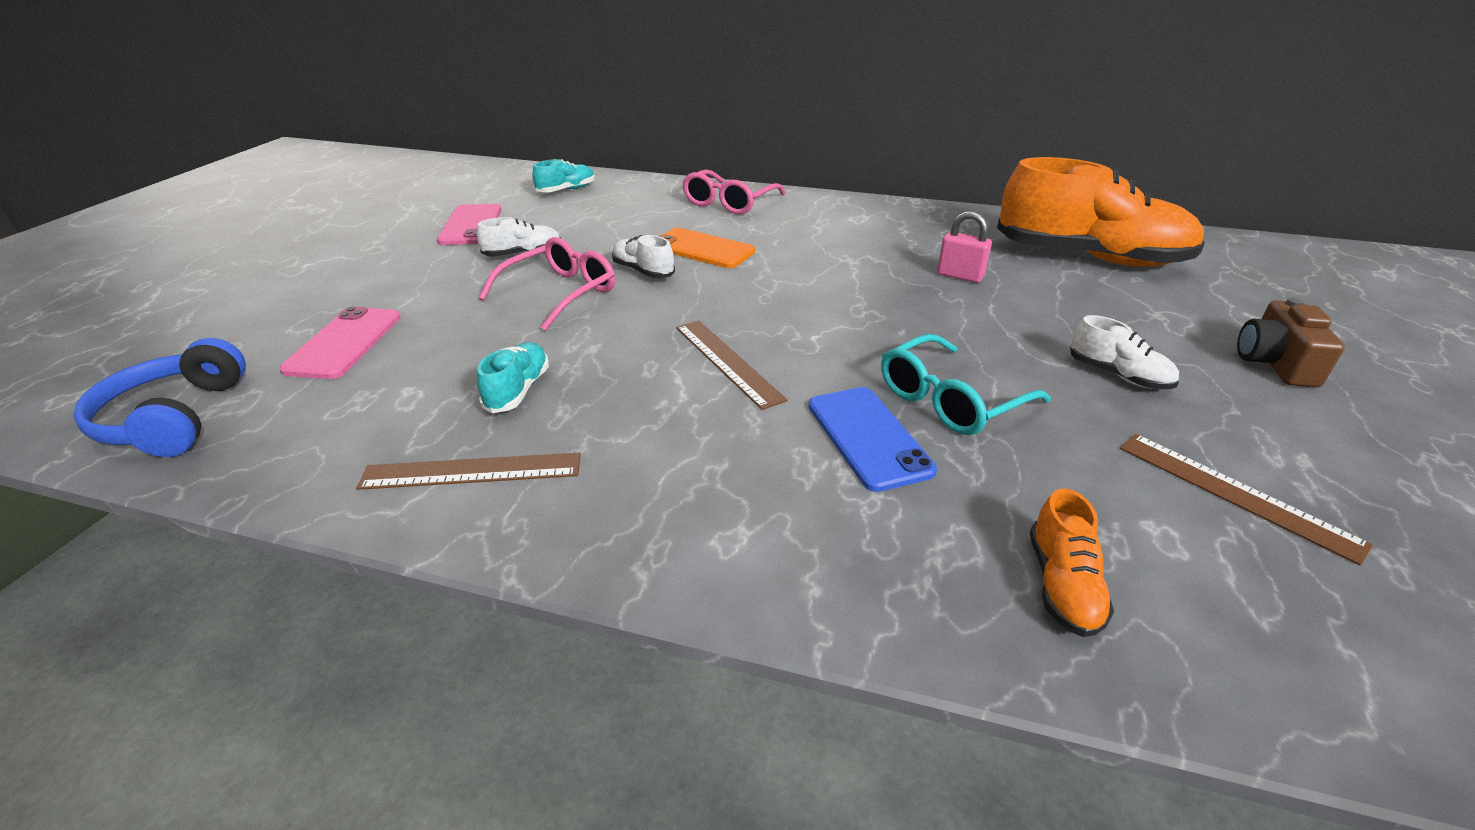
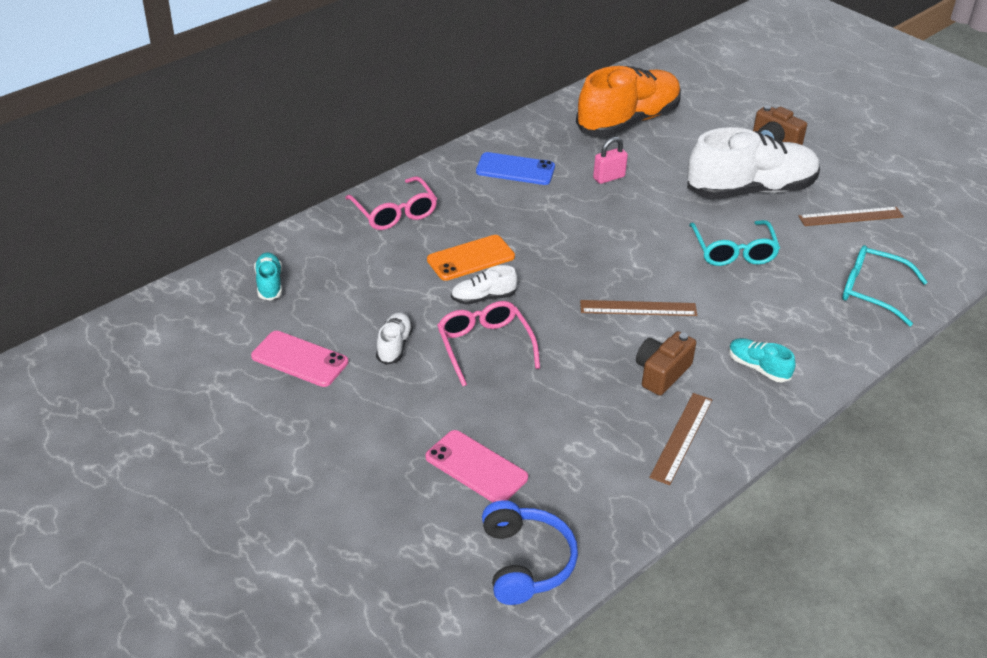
camera: 60 degrees left, 5 degrees up
(174, 418) = (526, 562): blue headphones -> blue headphones turned 120 degrees counterclockwise
(518, 390) = (607, 400): turquoise shoe -> turquoise shoe (758, 368)
(606, 416) = (662, 373): none -> brown camera
(868, 437) = (745, 292): blue phone -> blue phone (515, 169)
(1062, 585) = (872, 291): orange shoe -> turquoise glasses
(1118, 375) = (750, 190): white shoe -> white shoe, size x2.35

